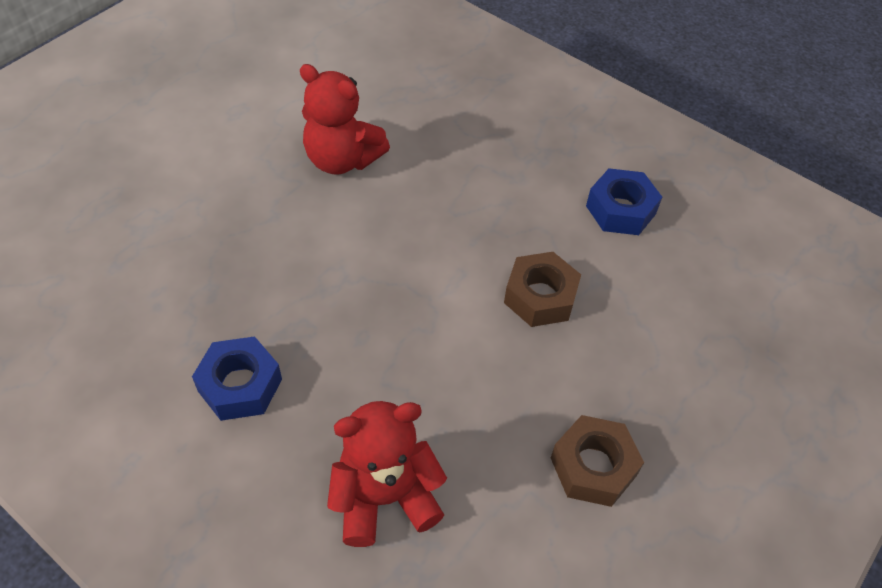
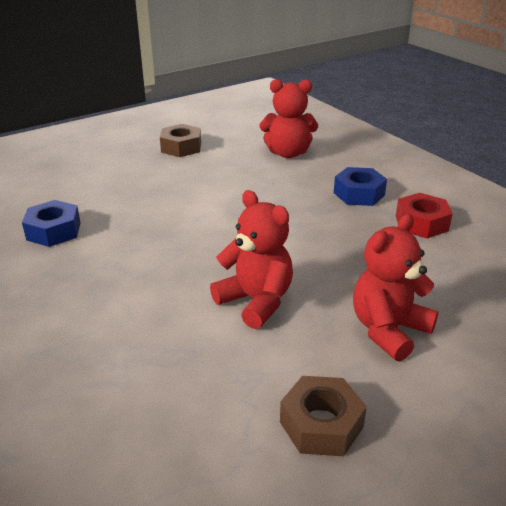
camera: 160 degrees left, 20 degrees down
(147, 330) = (421, 223): none -> red nut
(206, 153) = (388, 330): none -> red teddy bear
(540, 296) = (155, 200): brown nut -> brown nut (321, 424)

